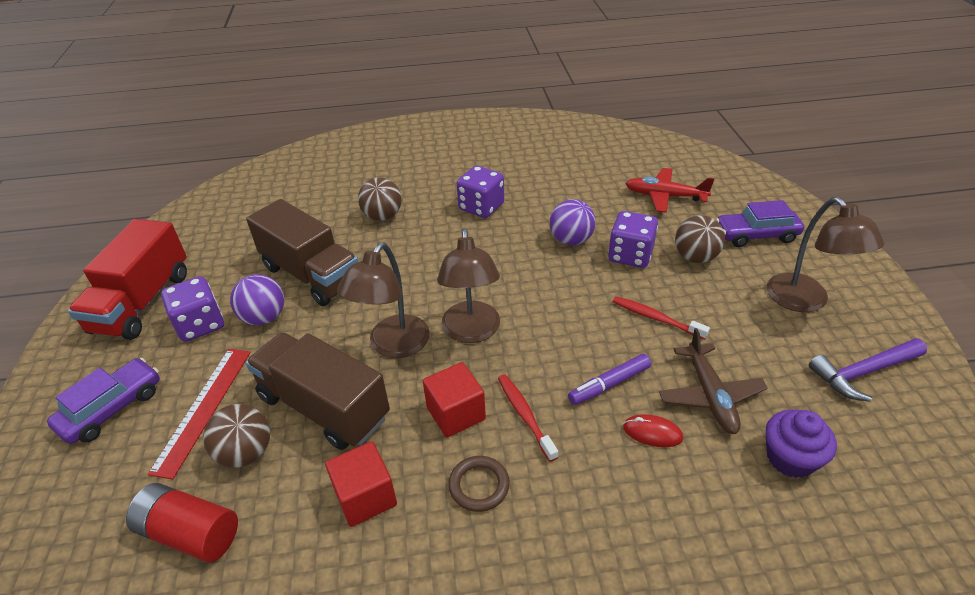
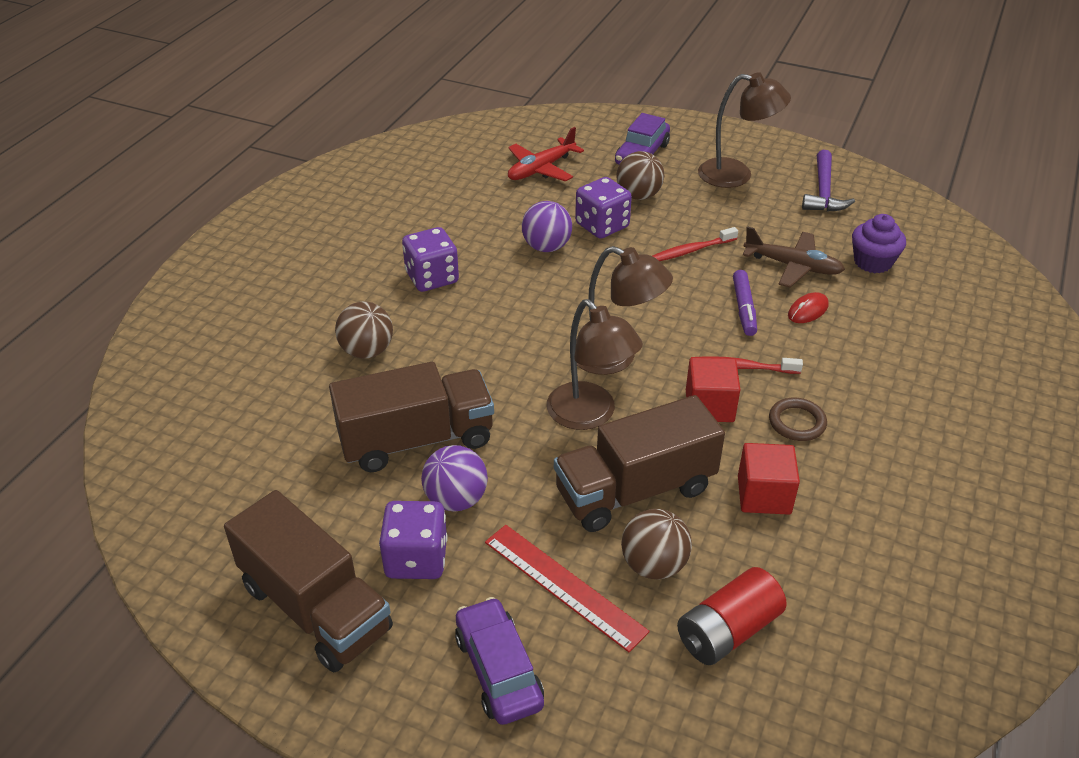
camera: 60 degrees left, 0 degrees up
(142, 302) = (316, 607): red truck -> brown truck

